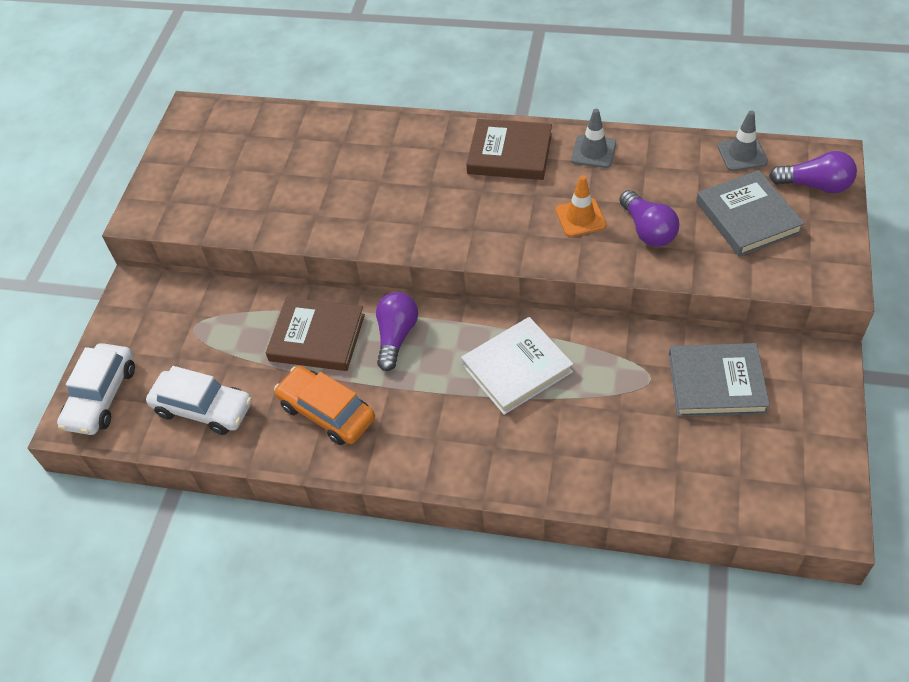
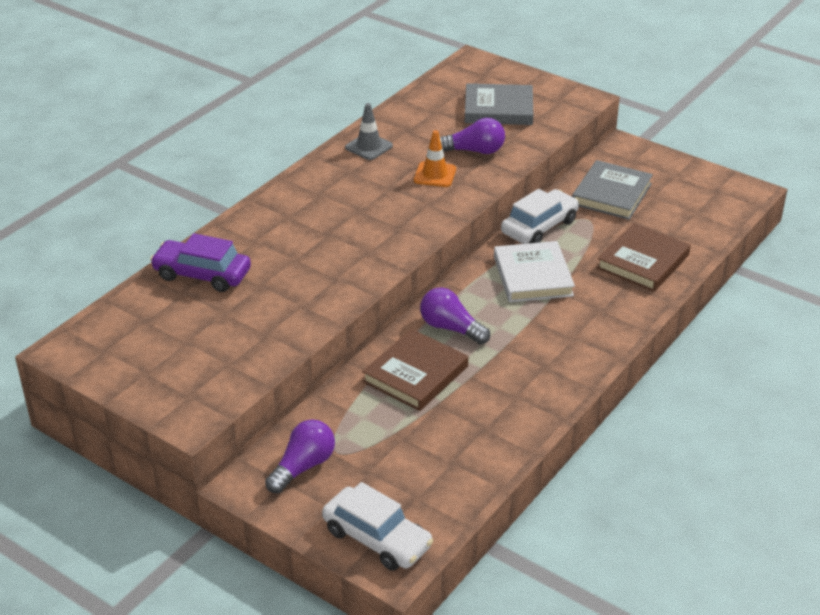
camera: 70 degrees left, 15 degrees down
(203, 408) = (445, 467): white car -> white car (539, 227)
(325, 137) = (202, 274): none -> purple car
(327, 412) = (505, 390): orange car -> none
(509, 153) = (330, 184): brown book -> brown book (643, 261)
(742, 154) = (435, 89): grey traffic cone -> none
(815, 185) = (492, 75): purple light bulb -> purple light bulb (303, 467)

